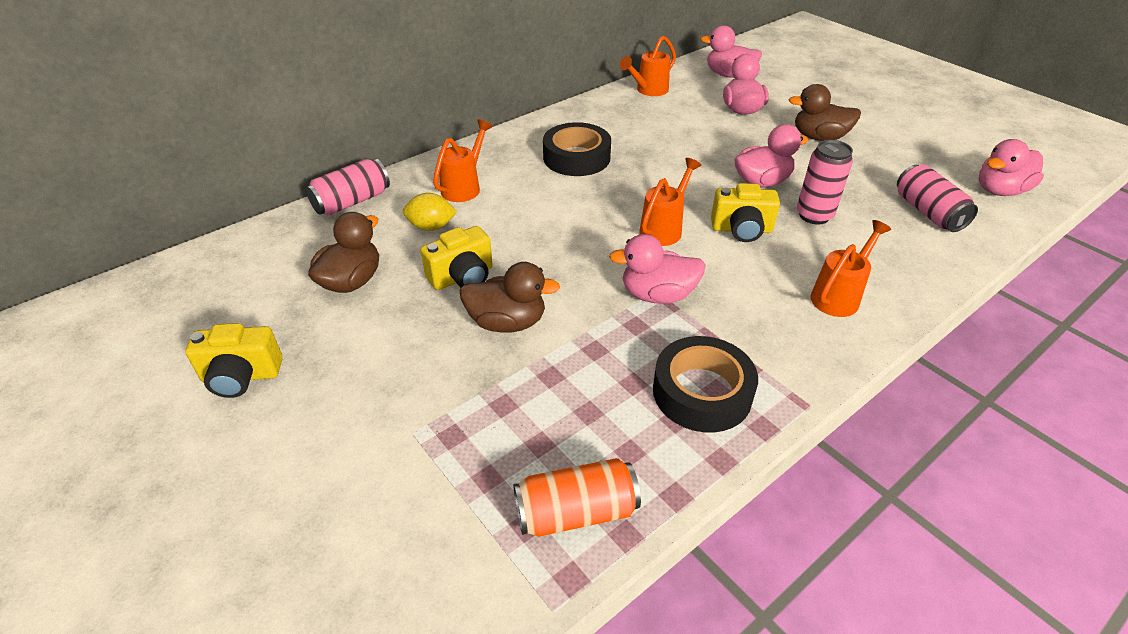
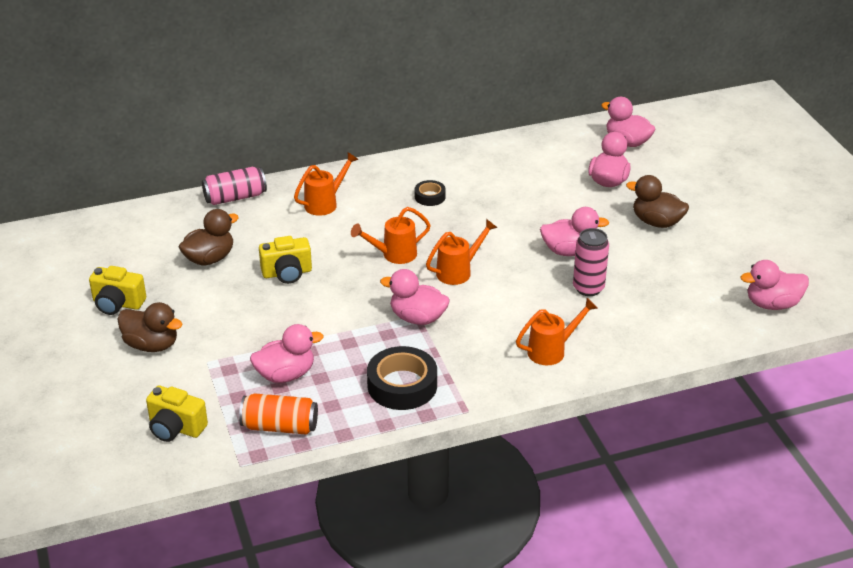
camera: 20 degrees right, 5 degrees down
(431, 227) = (284, 230): yellow lemon -> none
(507, 322) = (301, 311): brown duck -> brown duck (151, 345)
(537, 421) = (286, 374): none -> pink duck
(576, 157) = (430, 196): black tape -> black tape, size x0.53
(648, 90) = (538, 144): orange watering can -> orange watering can (394, 255)
(741, 230) = (519, 286): yellow camera -> yellow camera (175, 428)
(928, 212) = (688, 307): pink can -> none

